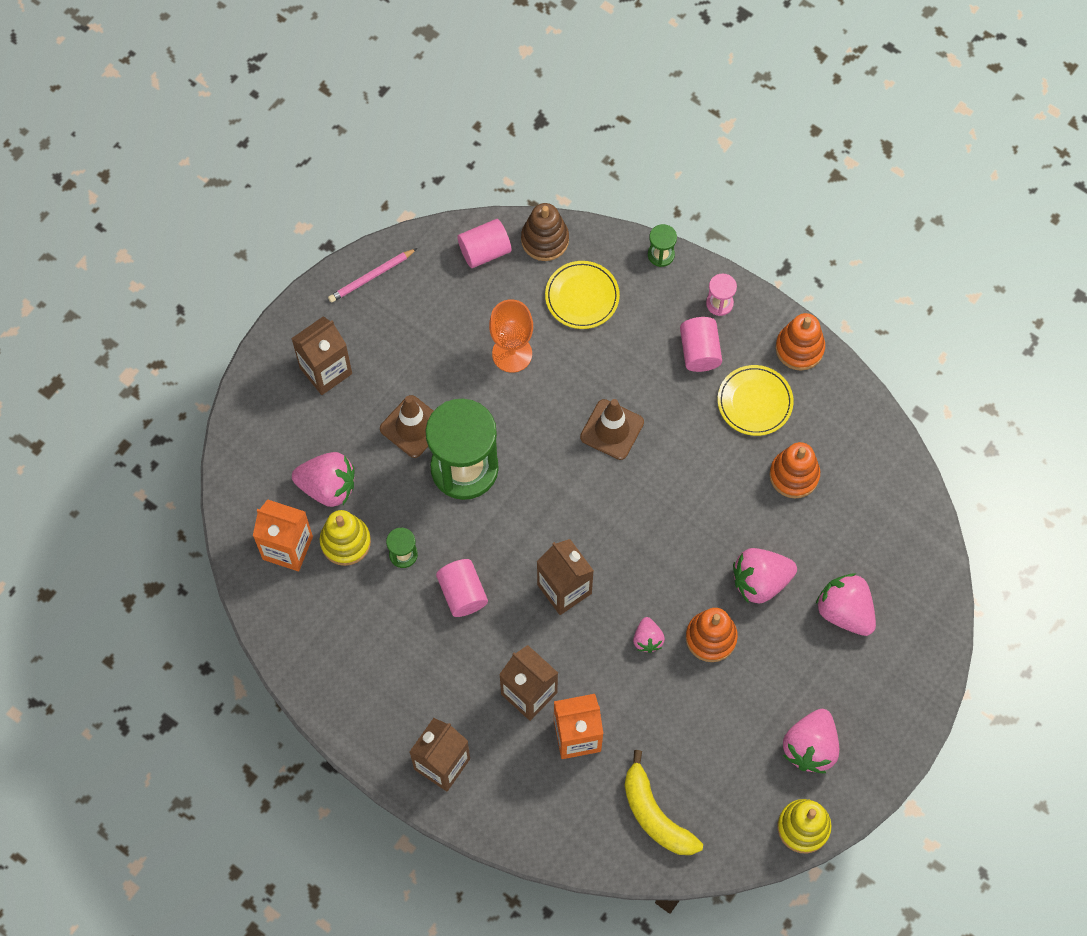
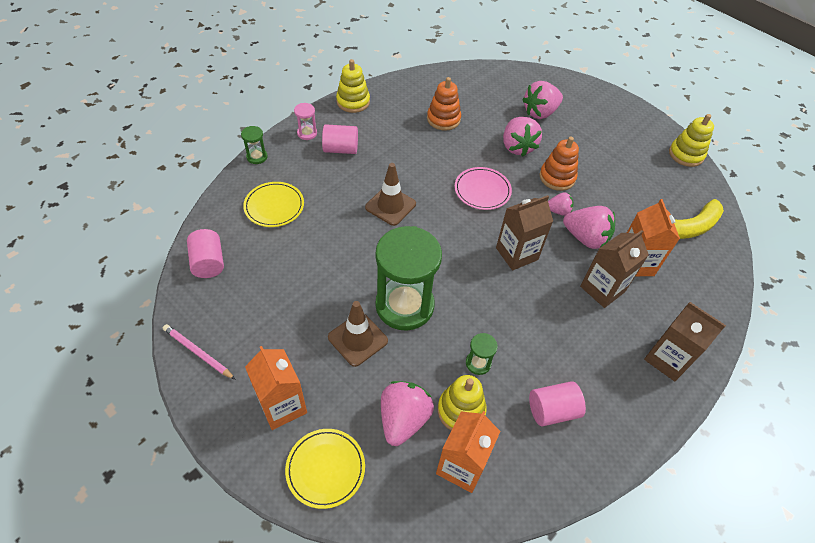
camera: 85 degrees left, 15 degrees down
(326, 371) = (282, 406): brown carton -> orange carton
(371, 277) = (198, 352): pink pencil -> pink pencil turned 150 degrees clockwise
(462, 593) = (516, 323): pink cylinder -> pink cylinder (552, 410)
(512, 354) = (309, 258): orange goblet -> none
(545, 240) = (215, 221): brown stacking toy -> none
(664, 540) = (482, 190): none -> pink plate
(755, 402) = (386, 128): yellow plate -> yellow plate (325, 468)
(799, 348) = (353, 102): orange stacking toy -> yellow stacking toy
(810, 747) = (632, 143): pink strawberry -> pink strawberry (585, 238)

